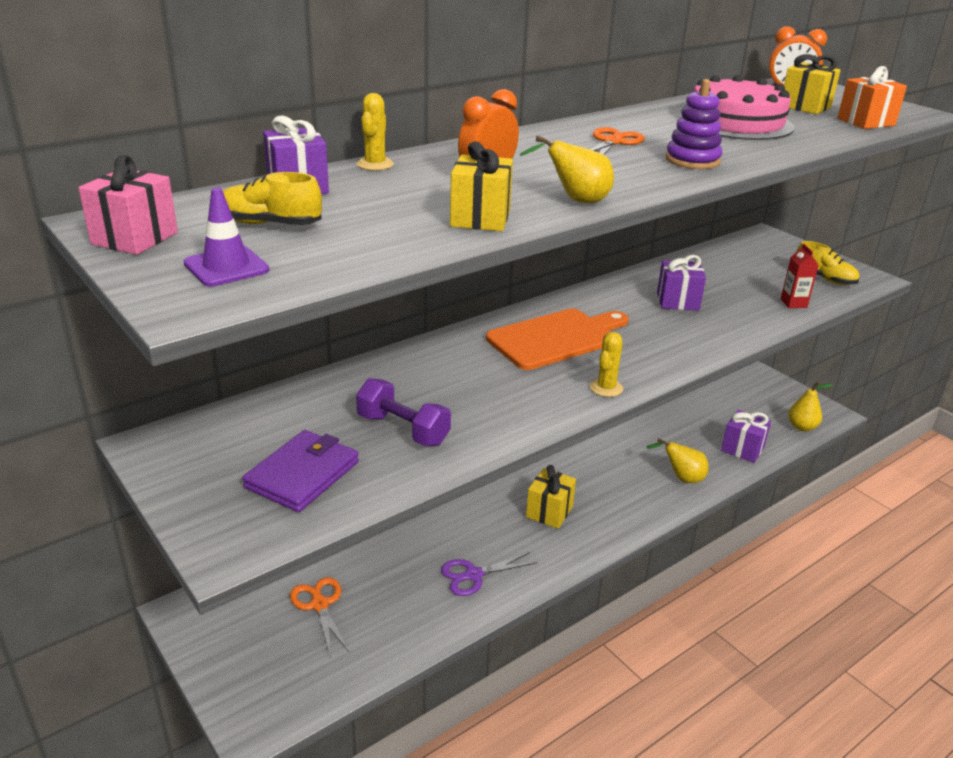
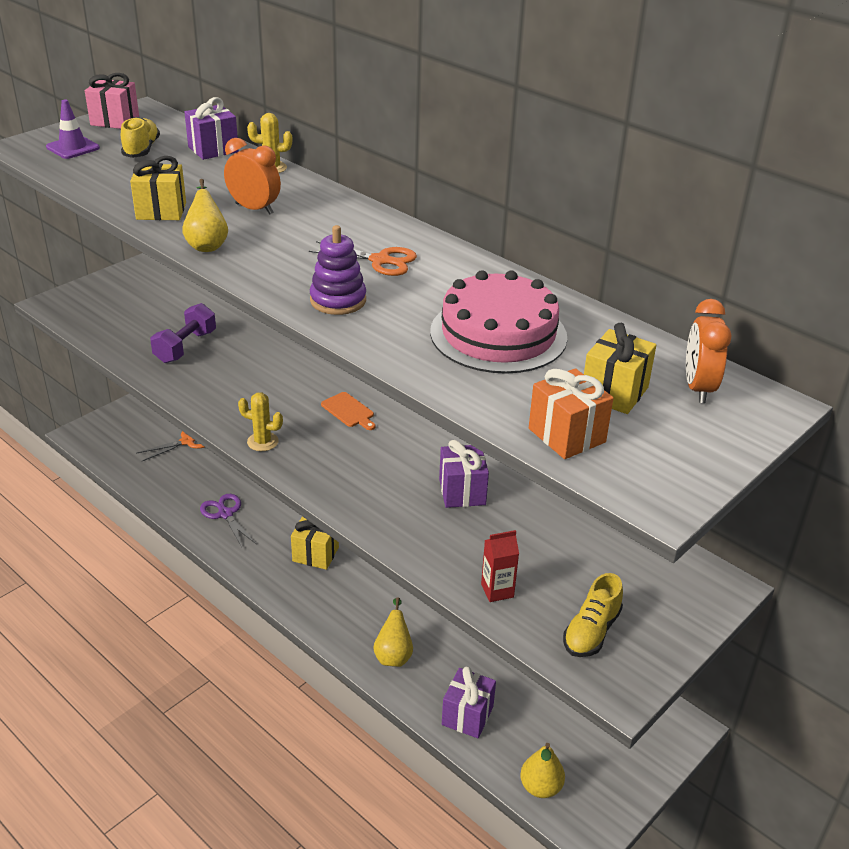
camera: 80 degrees right, 5 degrees up
(303, 475) = (129, 316): purple wallet -> none
(556, 338) = (349, 411): orange cutting board -> orange cutting board, size x0.44

